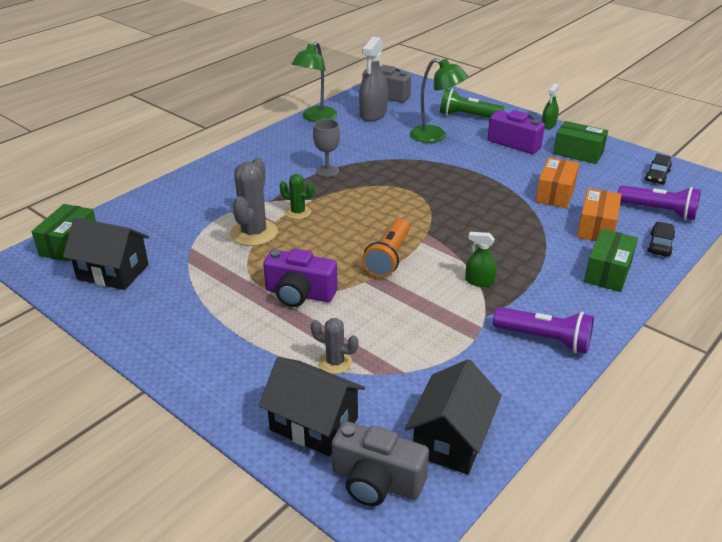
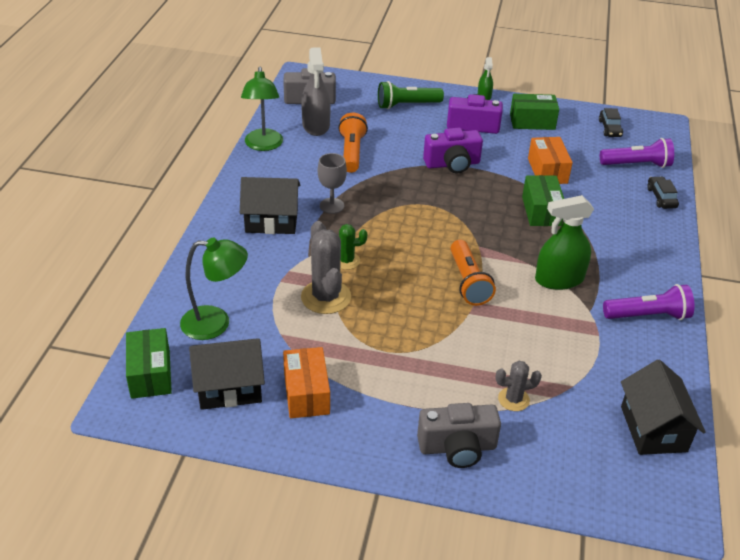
camera: 30 degrees left, 5 degrees up
(299, 294) = (426, 345): purple camera -> purple camera (452, 164)
(314, 424) = (546, 461): black house -> black house (271, 221)
(376, 481) = (632, 487): grey camera -> grey camera (457, 447)
(384, 138) = (351, 152): none -> orange flashlight
(435, 136) = (397, 136): green lamp -> green lamp (216, 323)
(479, 281) = (559, 279): green spray bottle -> green spray bottle, size x1.86
(596, 227) = (604, 195): orange box -> orange box (306, 393)
(608, 272) = (644, 236): green box -> green box (541, 211)

